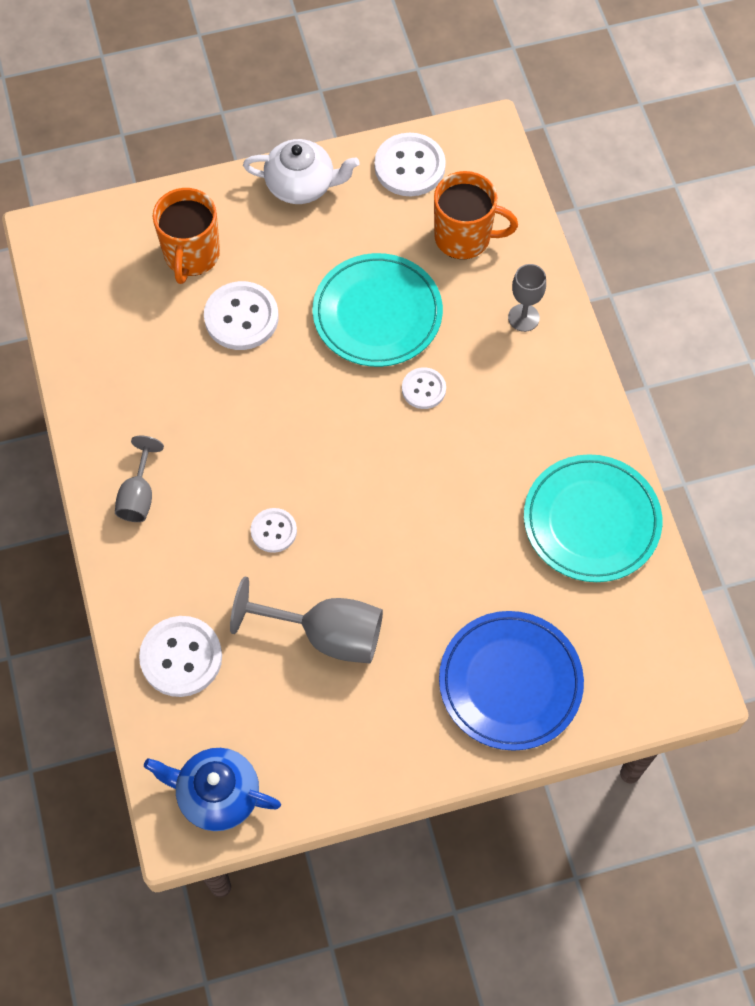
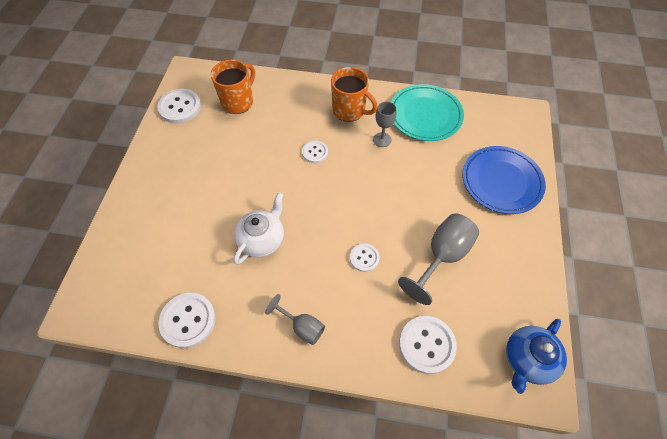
camera: 65 degrees left, 5 degrees down
(191, 256) = (156, 230): orange mug -> orange mug (350, 111)
(241, 317) = (215, 220): white button -> white button (188, 320)
(301, 185) = (152, 158): white teapot -> white teapot (262, 239)
(377, 314) = (257, 155): turquoise plate -> none
(523, 318) = (299, 97): grey goblet -> grey goblet (382, 139)

